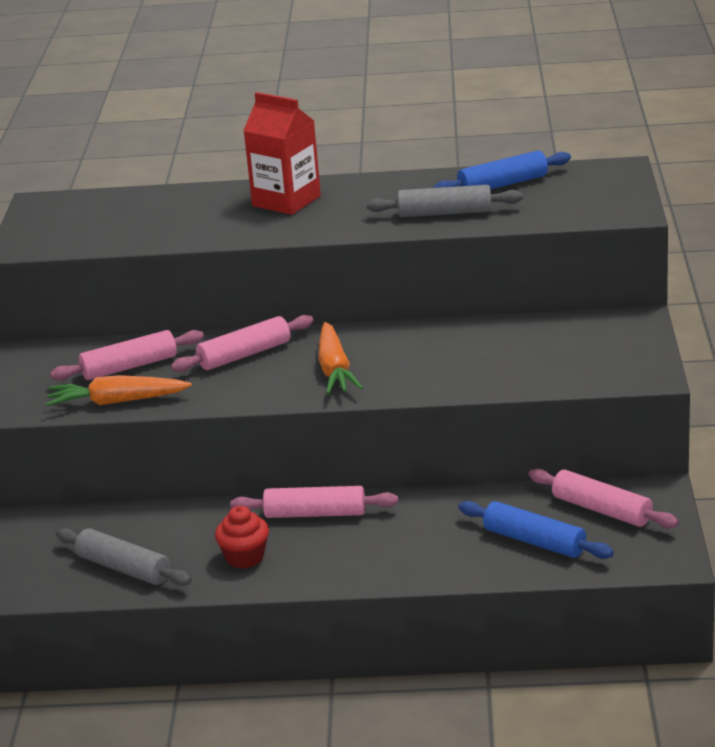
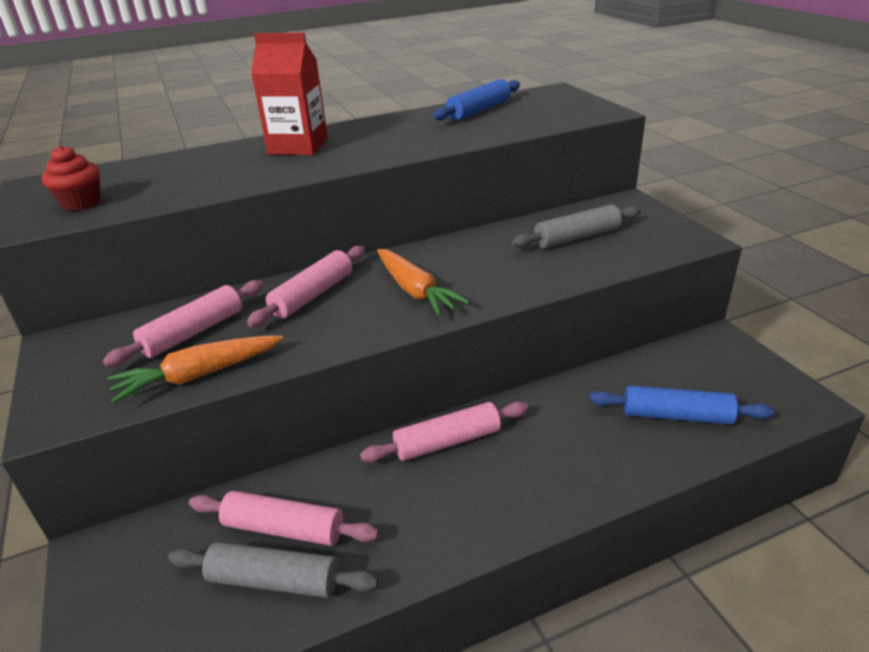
camera: 25 degrees left, 5 degrees up
(245, 557) = (410, 519): red cupcake -> red cupcake (81, 203)
(445, 213) = (454, 134): grey rolling pin -> grey rolling pin (577, 237)
(601, 510) = (698, 368): pink rolling pin -> pink rolling pin (284, 529)

